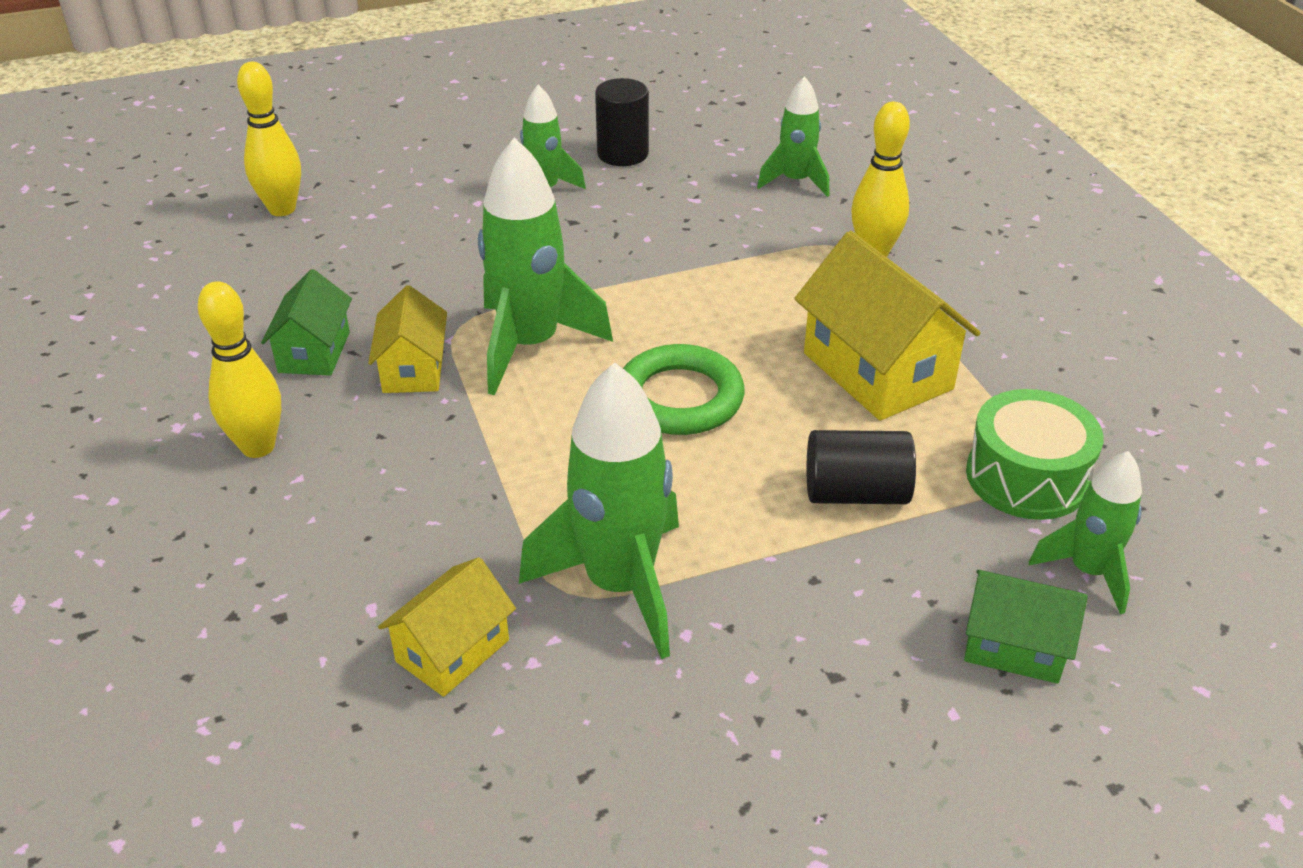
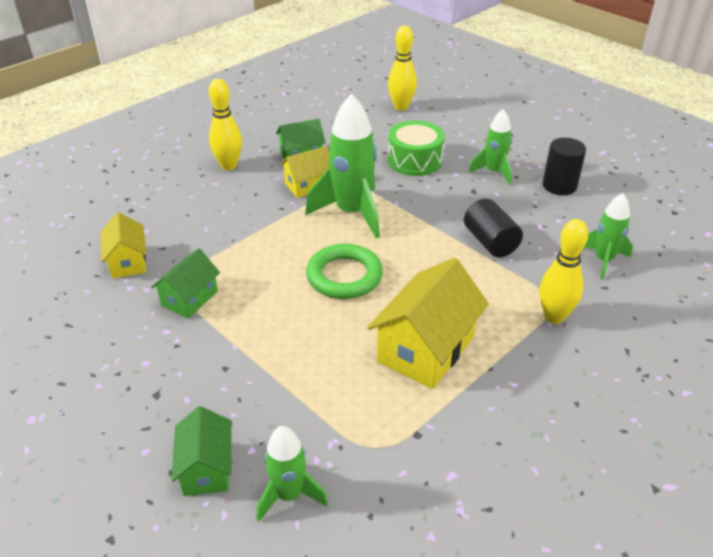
camera: 65 degrees right, 0 degrees up
(452, 651) = (128, 262): yellow house -> yellow house turned 60 degrees clockwise
(619, 585) = (189, 298): green rocket -> green house
(856, 493) = (304, 367): black cylinder -> black cylinder (490, 242)
(1026, 477) = (365, 445): green drum -> green drum (414, 160)

